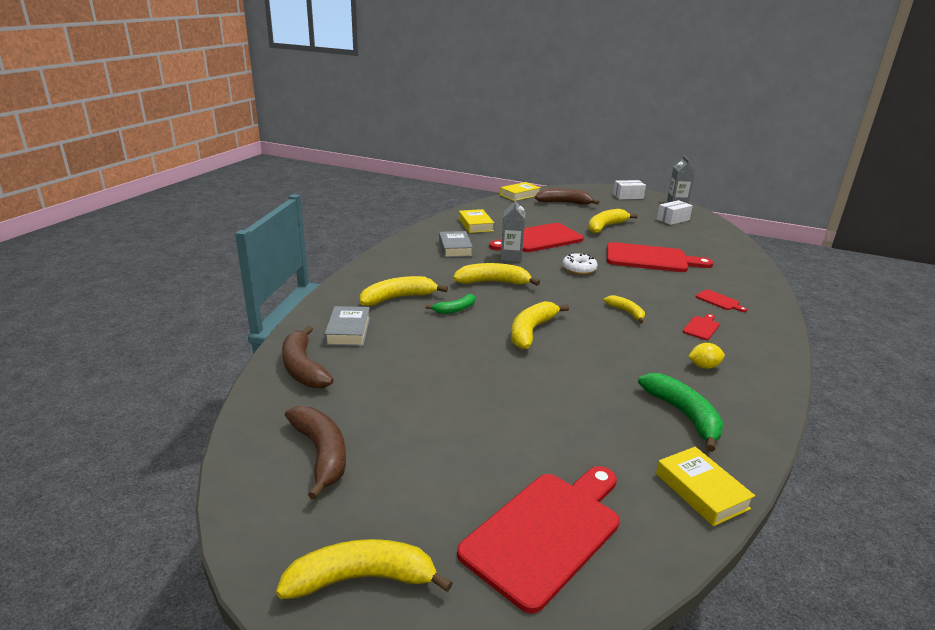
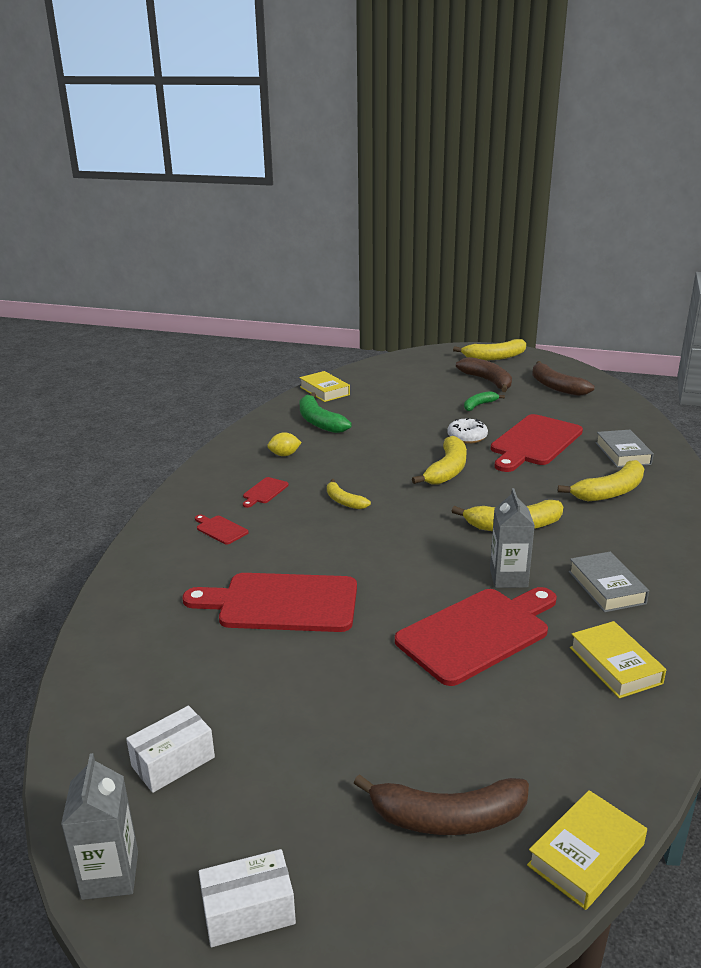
camera: 175 degrees right, 0 degrees up
(303, 368) = (624, 424): brown banana -> brown banana (488, 381)
(455, 309) = (537, 485): green banana -> green banana (479, 405)
(546, 532) = (413, 373): red cutting board -> red cutting board (534, 442)
(579, 269) = (400, 564): white donut -> white donut (467, 437)
(605, 227) = (345, 699): yellow banana -> none

